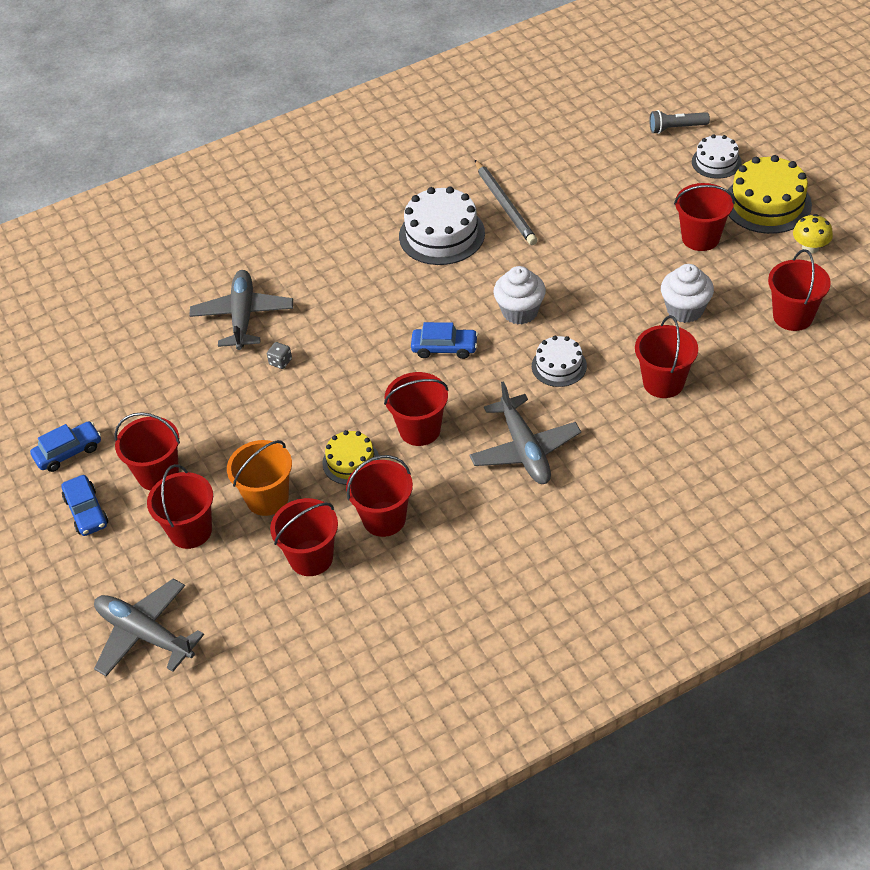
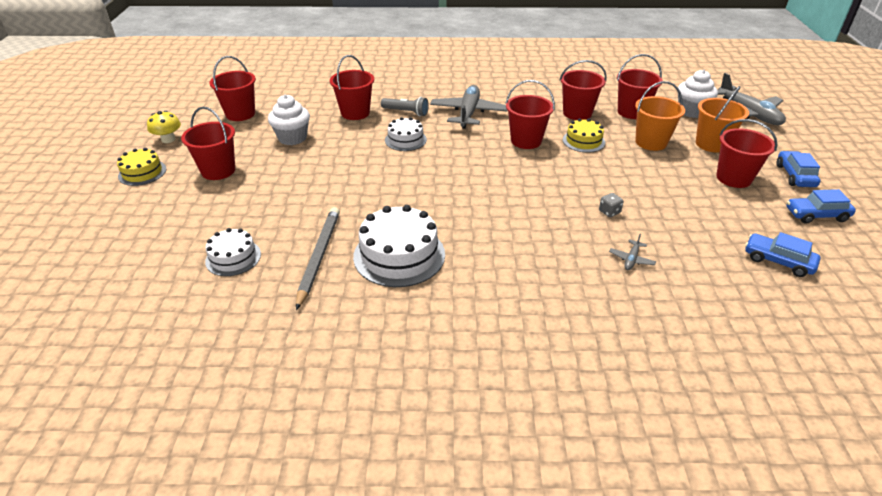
camera: 155 degrees left, 10 degrees down
(190, 531) = (711, 144): red bucket -> orange bucket
(243, 316) = (631, 259): grey plane -> grey plane, size x0.43
(444, 348) = (472, 175): blue car -> blue car (778, 261)
(520, 312) = (397, 176): white cupcake -> white cupcake (691, 111)
(676, 128) = (90, 259): grey flashlight -> grey flashlight (406, 112)
(716, 162) = (117, 215): white cake -> white cake (233, 257)
(767, 204) = (142, 172): yellow cake -> yellow cake, size x0.59

